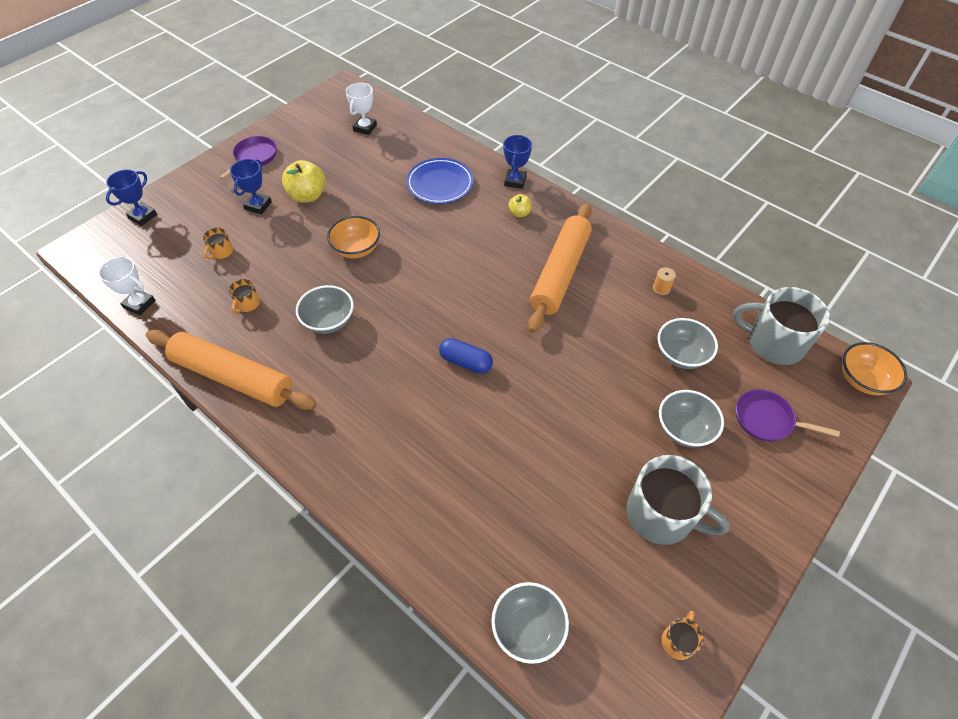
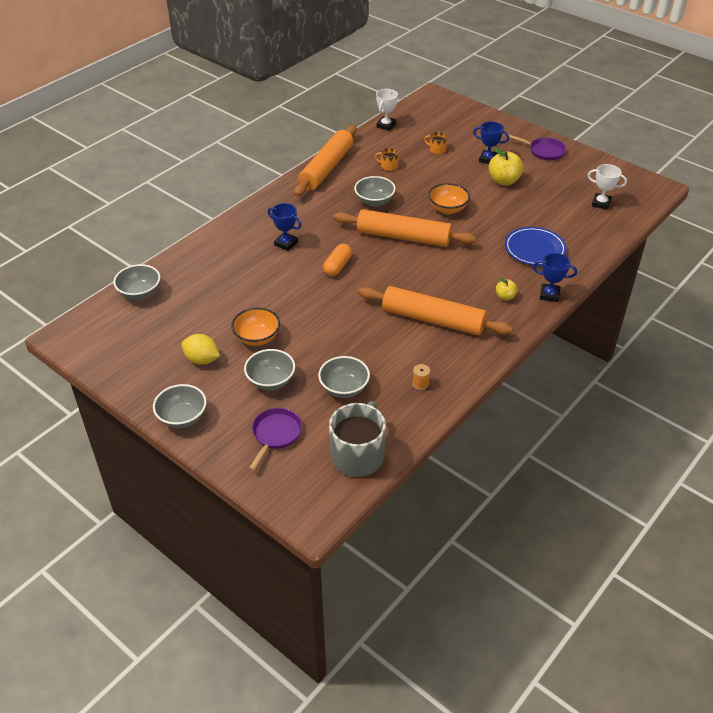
camera: 90 degrees right, 10 degrees down
(143, 216) = (467, 113): blue trophy -> blue trophy (286, 243)
(408, 293) = (403, 237): none -> orange rolling pin
(466, 362) = (337, 266): blue capsule -> orange capsule
(661, 515) = (202, 359): grey mug -> yellow lemon
(678, 641) = (116, 358): orange mug -> none
(768, 528) = (182, 417): none -> grey bowl
(862, 380) = (314, 515): orange bowl -> orange bowl (257, 338)

